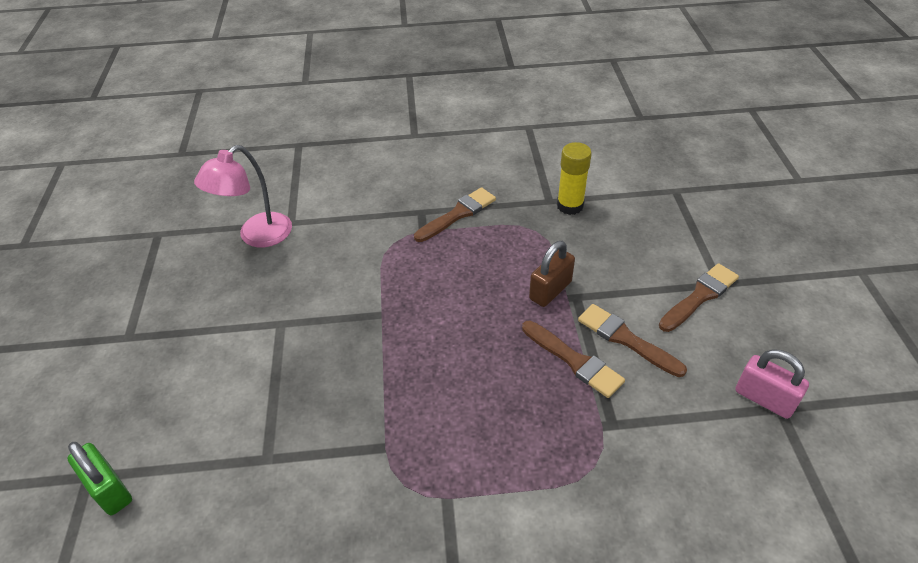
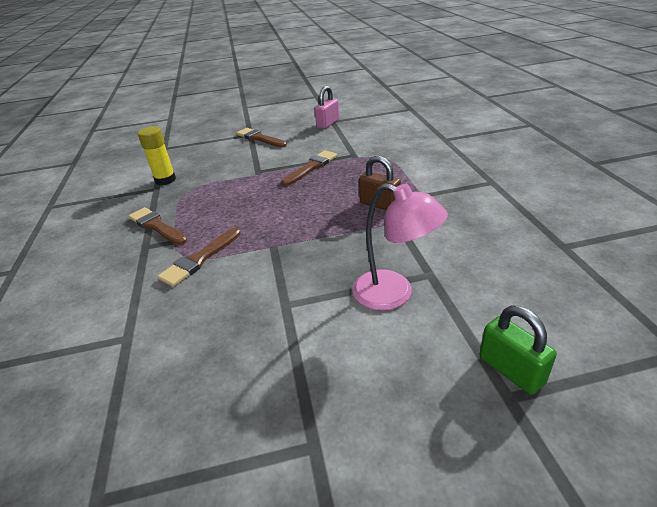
camera: 95 degrees left, 10 degrees down
(109, 490) = (511, 370): green padlock -> green padlock turned 75 degrees counterclockwise
(257, 236) = (144, 363): pink lamp -> pink lamp (394, 294)
(550, 290) = (251, 179): brown padlock -> brown padlock (379, 204)
(626, 339) = (293, 155): brown brush -> brown brush (200, 259)

